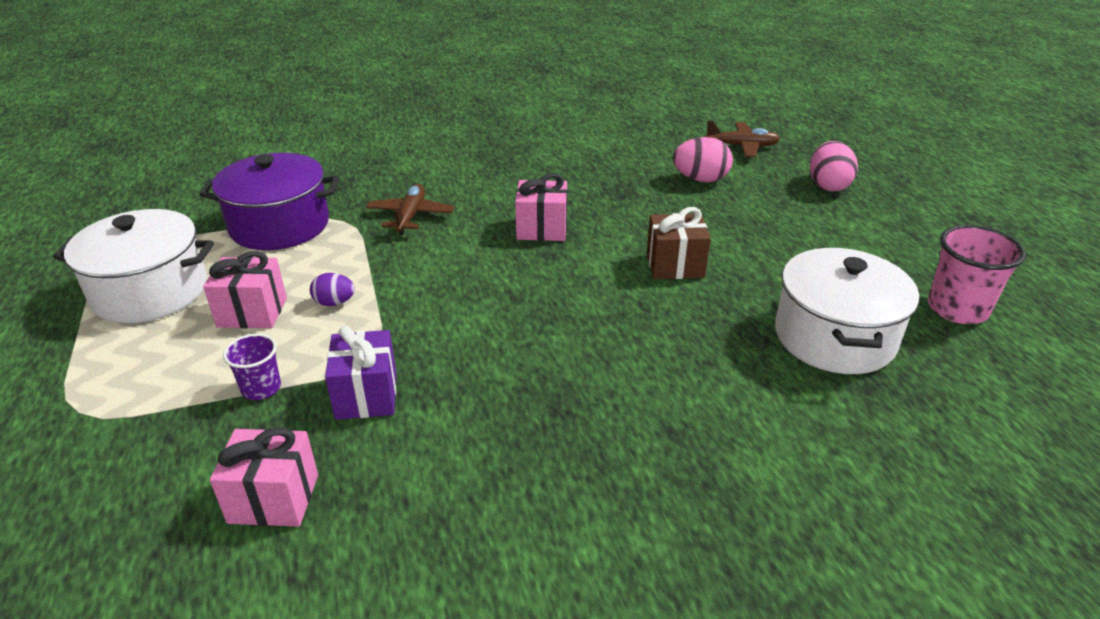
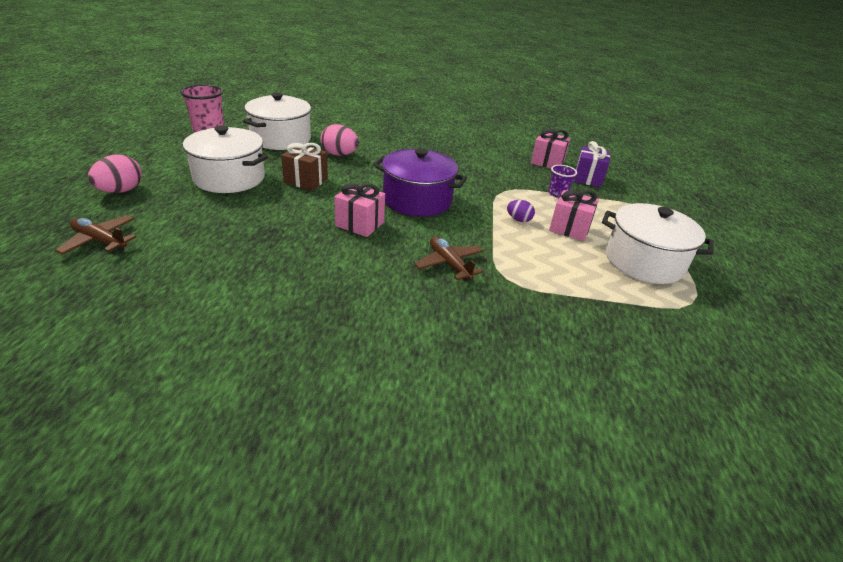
camera: 160 degrees left, 0 degrees up
(279, 225) = (560, 289): purple pot -> purple pot (417, 200)
(366, 395) = (507, 178): purple gift -> purple gift (588, 178)
(410, 216) = (449, 264): brown plane -> brown plane turned 120 degrees clockwise
(700, 179) = (195, 223): pink egg -> pink egg (339, 155)
(765, 236) = (229, 178): none -> white pot

